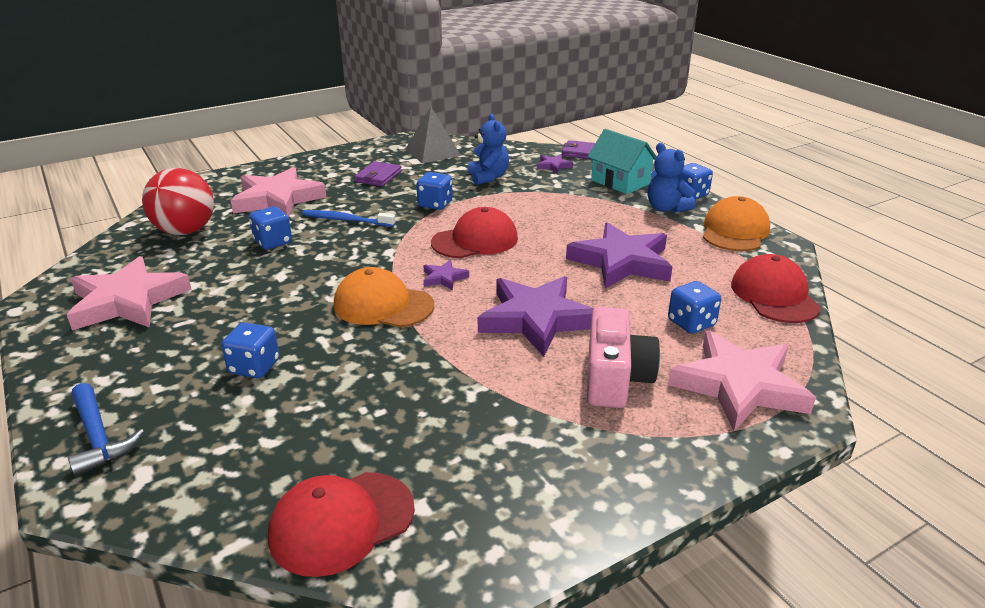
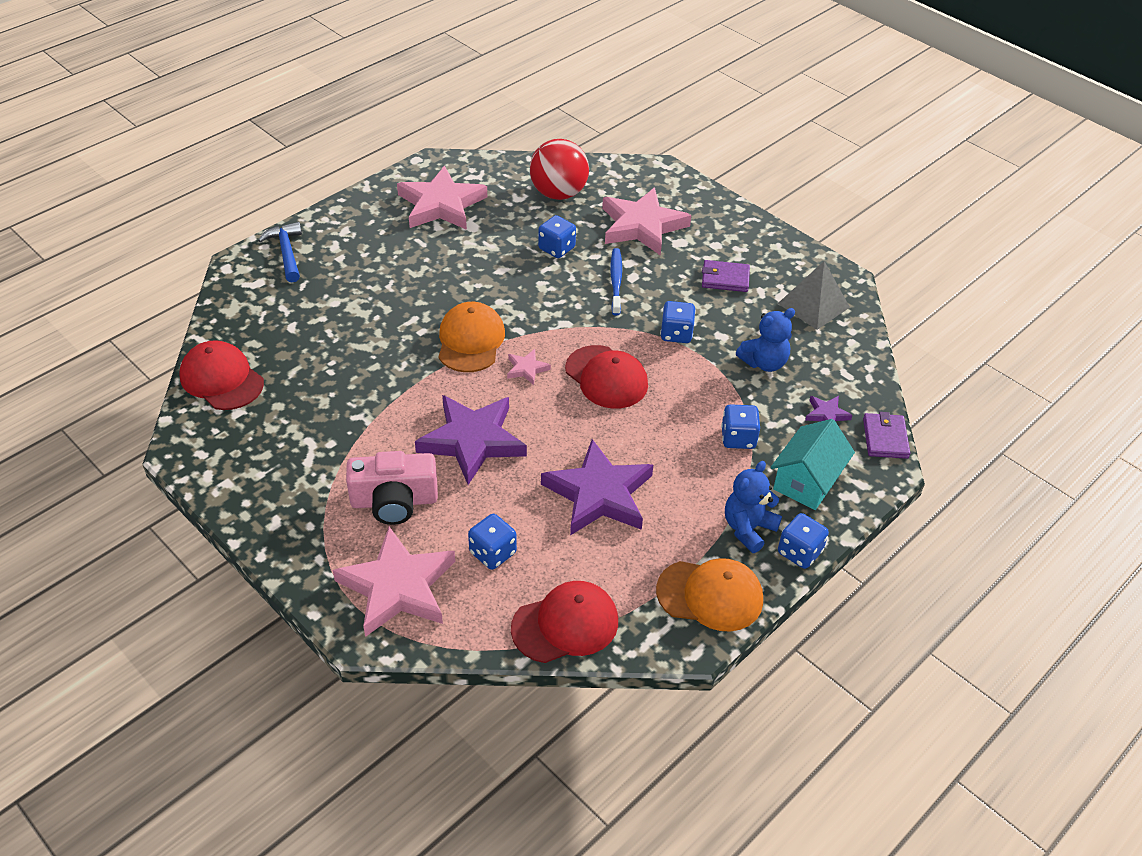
camera: 75 degrees right, 15 degrees up
(99, 437) = (286, 252): blue hammer -> blue hammer turned 120 degrees clockwise
(254, 367) = (371, 295): blue dice -> blue dice (738, 438)
(444, 278) = (527, 369): purple star -> pink star

